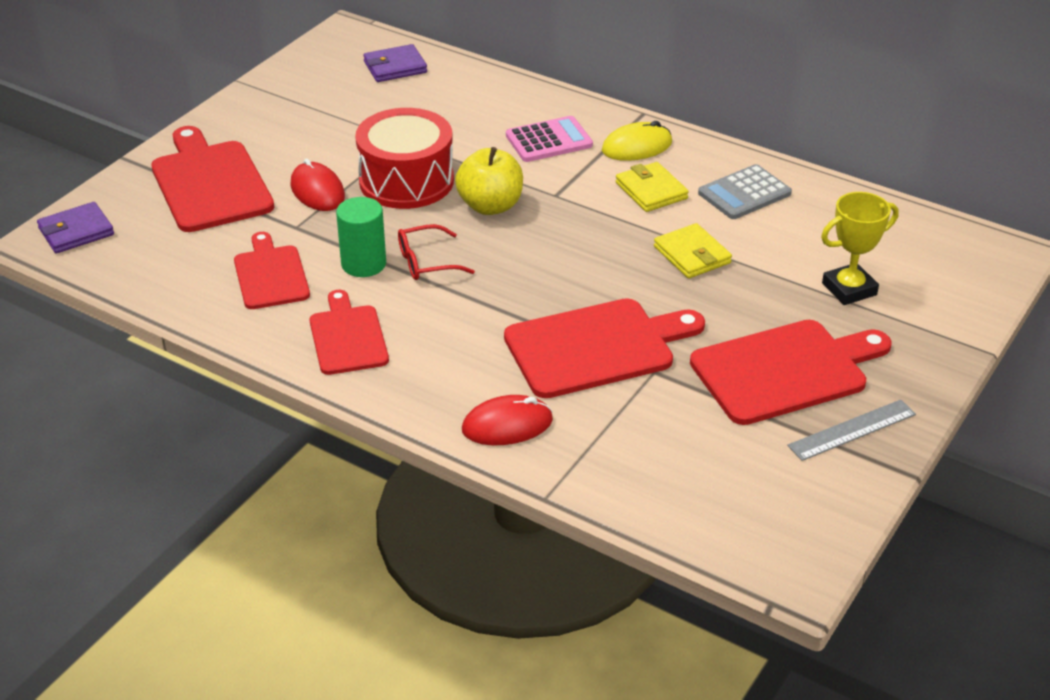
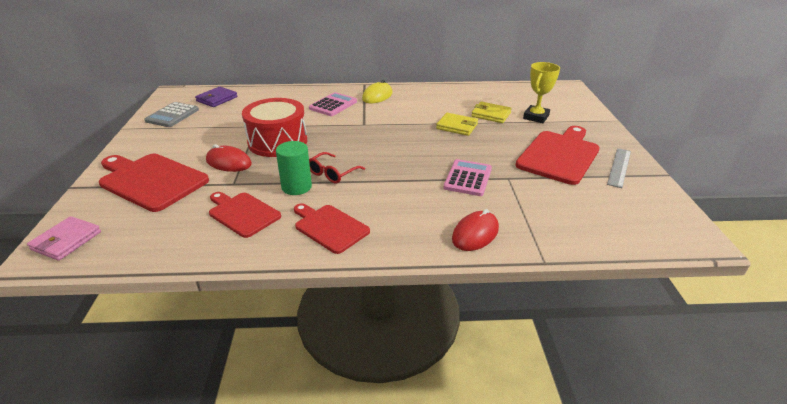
camera: 35 degrees left, 5 degrees down
(76, 231) = (66, 241): purple wallet -> pink wallet
(490, 206) = (336, 138): yellow apple -> none
(596, 347) = (468, 178): red cutting board -> pink calculator
(651, 191) = (405, 109): yellow wallet -> yellow wallet (491, 114)
(744, 193) = (446, 98): grey calculator -> grey calculator (172, 115)

